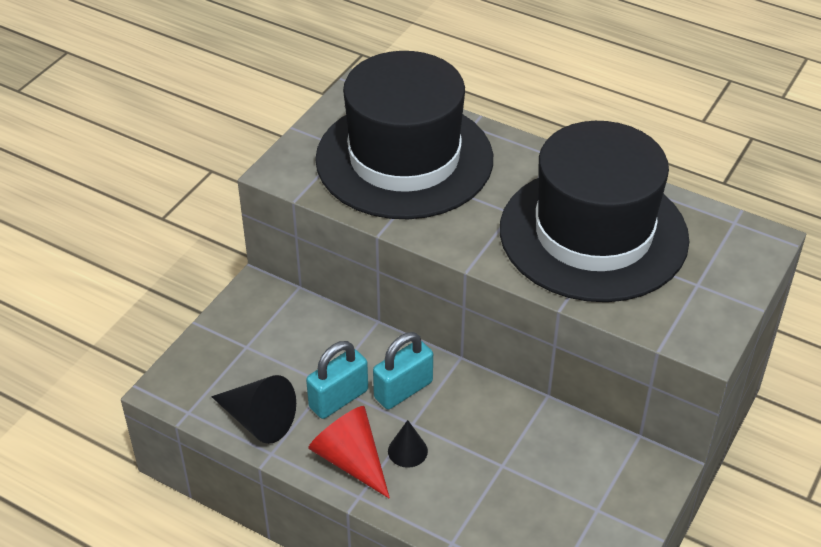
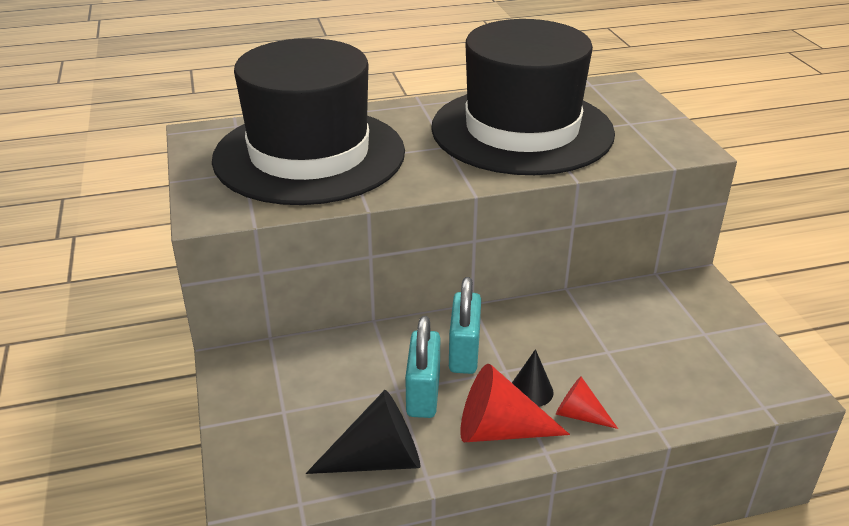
camera: 45 degrees left, 10 degrees down
(414, 491) = (579, 415): none -> red cone

